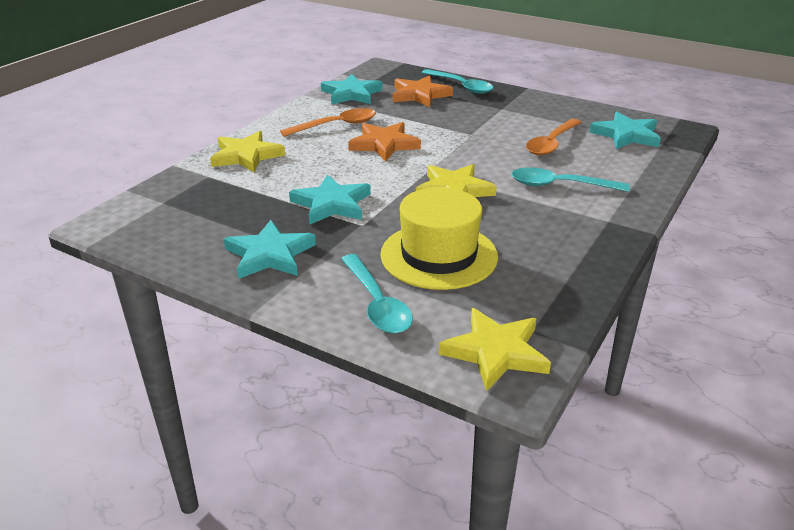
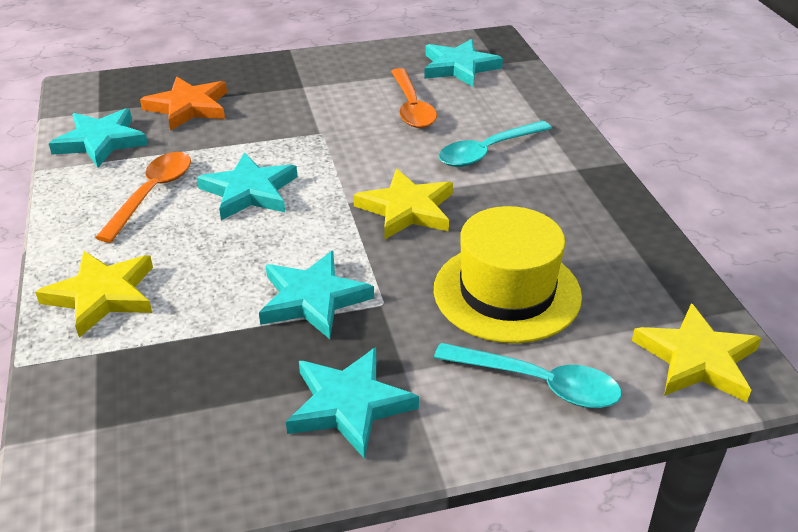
camera: 45 degrees left, 5 degrees up
(384, 144) = (249, 191): orange star -> turquoise star
(461, 86) = (218, 76): turquoise spoon -> none

